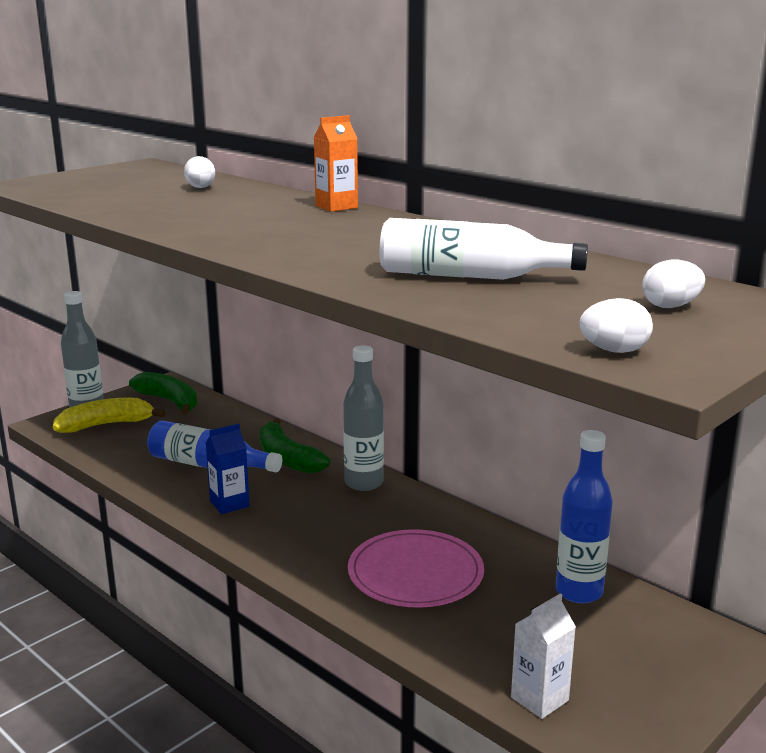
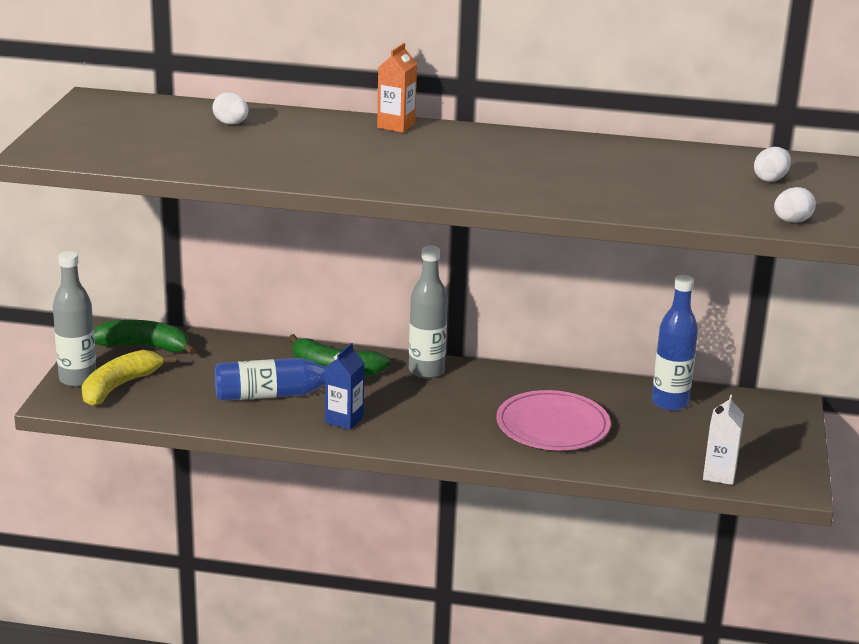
camera: 35 degrees left, 5 degrees up
(469, 276) = (621, 180): white bottle -> none

